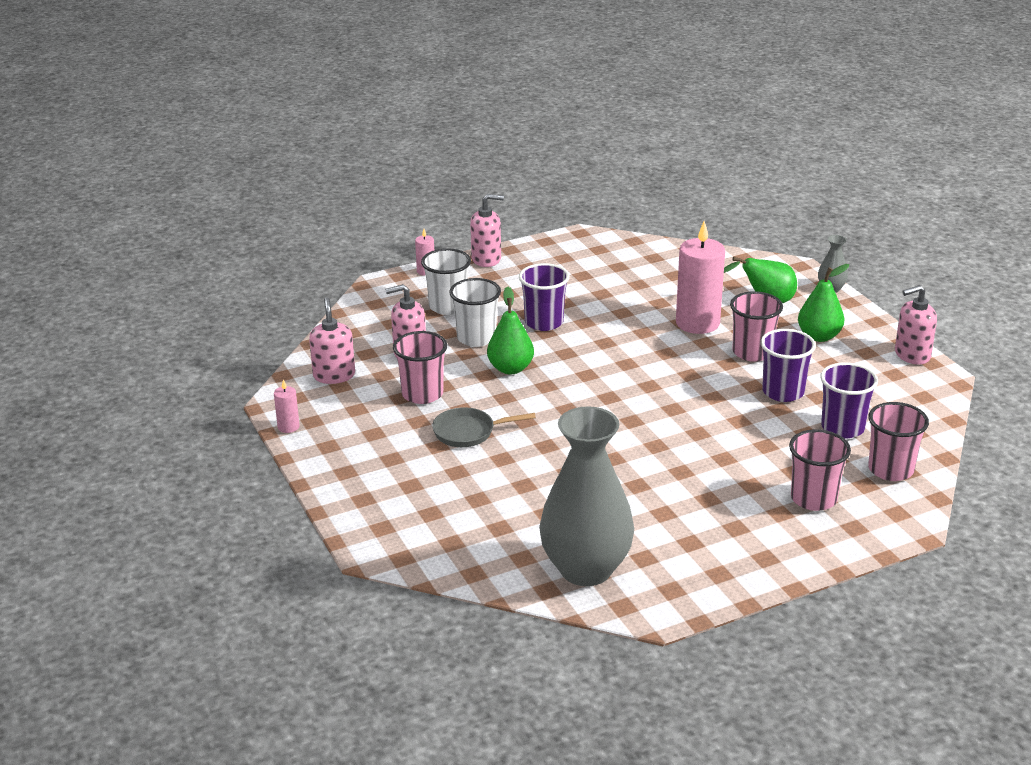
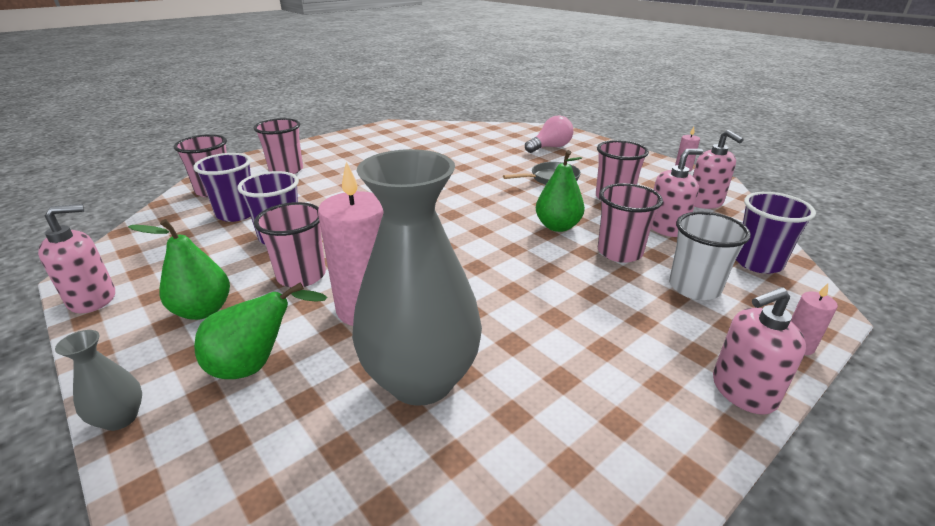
camera: 165 degrees right, 0 degrees up
(420, 497) = (550, 147): none -> pink light bulb
(476, 338) = (619, 252): white cup -> pink cup
(544, 322) = (561, 282): purple cup -> purple cup (757, 262)
(586, 569) = (433, 133): grey vase -> grey vase (421, 379)

